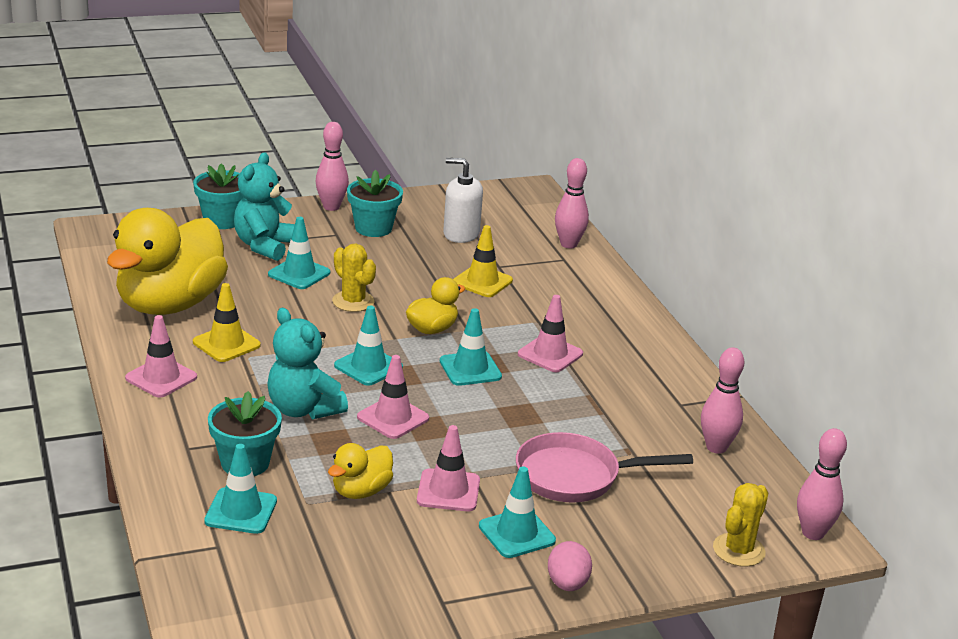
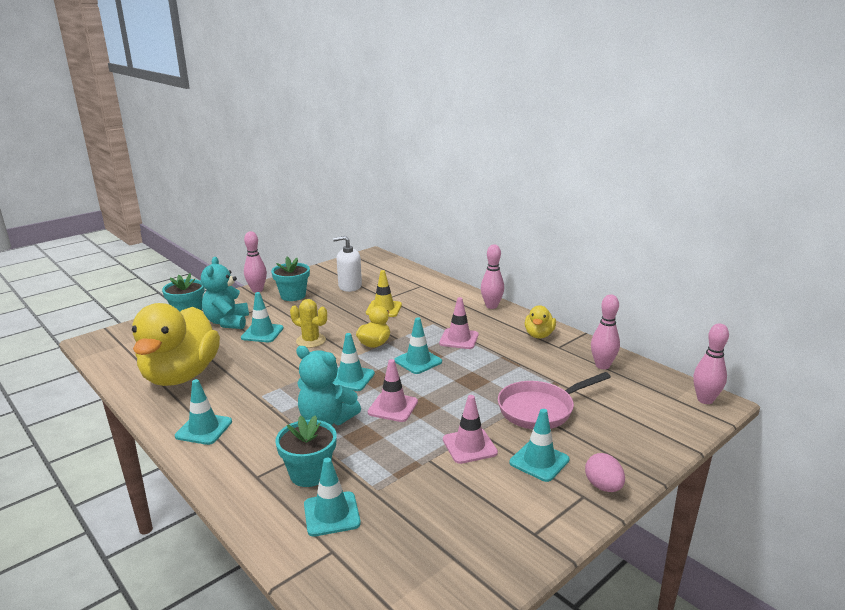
camera: 20 degrees left, 5 degrees down
(161, 378) = (204, 429): pink traffic cone -> turquoise traffic cone
(226, 344) = (240, 391): yellow traffic cone -> none
(361, 491) = (410, 467): yellow duck -> yellow duck (539, 335)
(568, 244) = (417, 277): pink bowling pin -> pink bowling pin (491, 306)
(738, 550) = (678, 425): yellow cactus -> none

